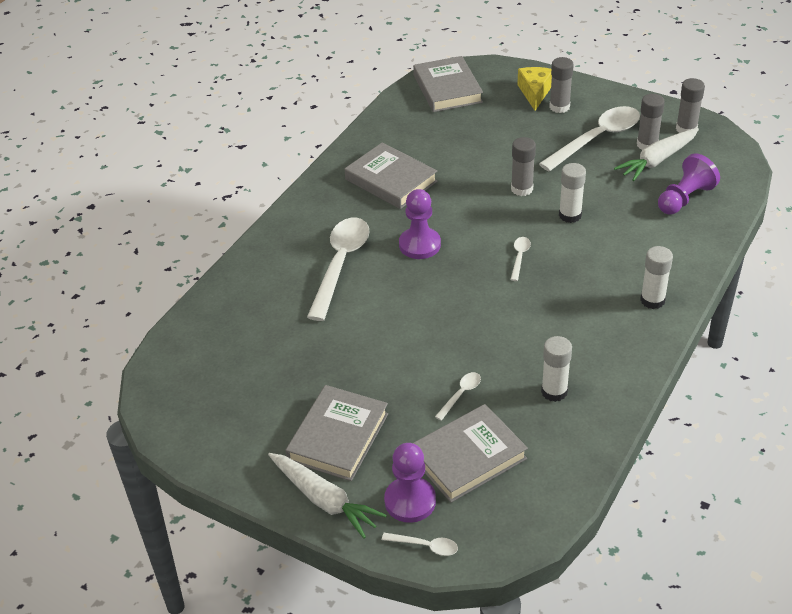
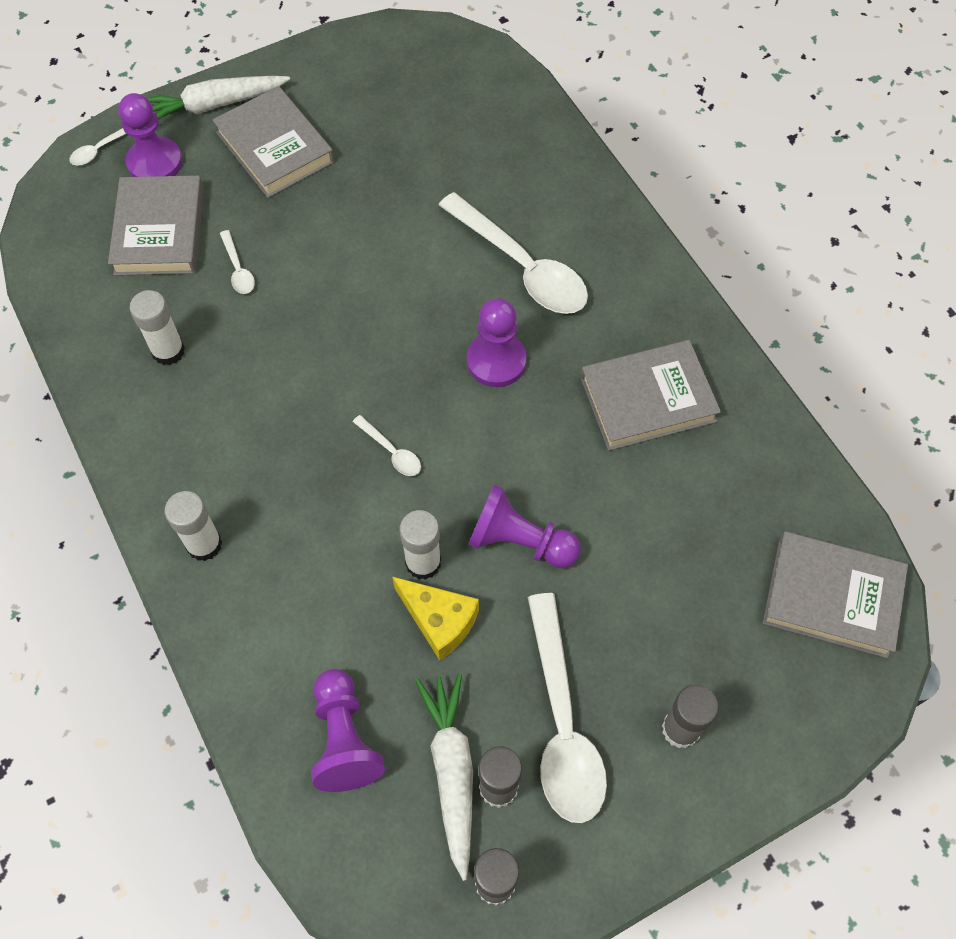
camera: 120 degrees right, 20 degrees up
(522, 189) = (519, 541): grey glue stick -> purple pawn
(535, 92) = (743, 719): yellow cheese -> yellow cheese (439, 621)

